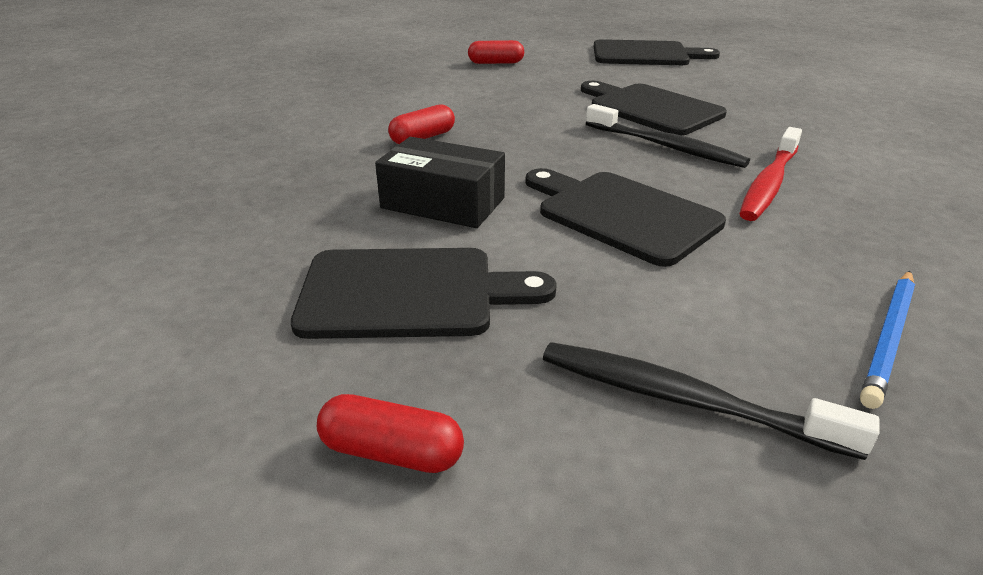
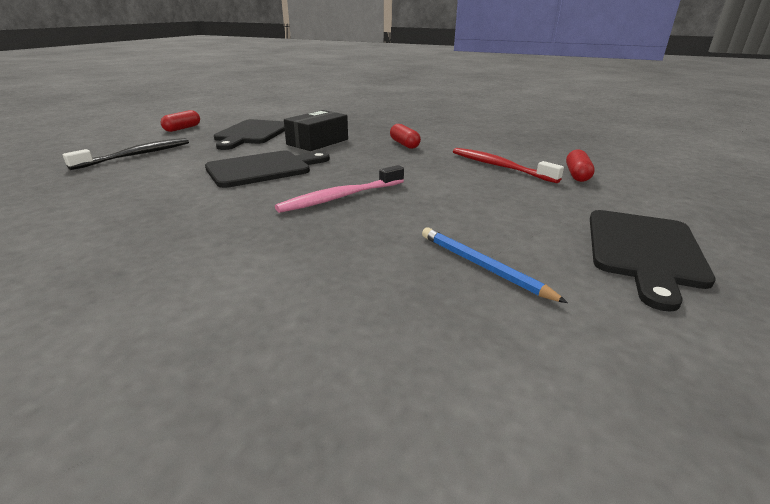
camera: 105 degrees right, 5 degrees down
(651, 108) = (428, 210): black cutting board -> none
(665, 146) = (341, 197): black toothbrush -> pink toothbrush
(769, 183) = (247, 214): red toothbrush -> red toothbrush (499, 166)
(888, 338) = (89, 192): blue pencil -> blue pencil (482, 266)

